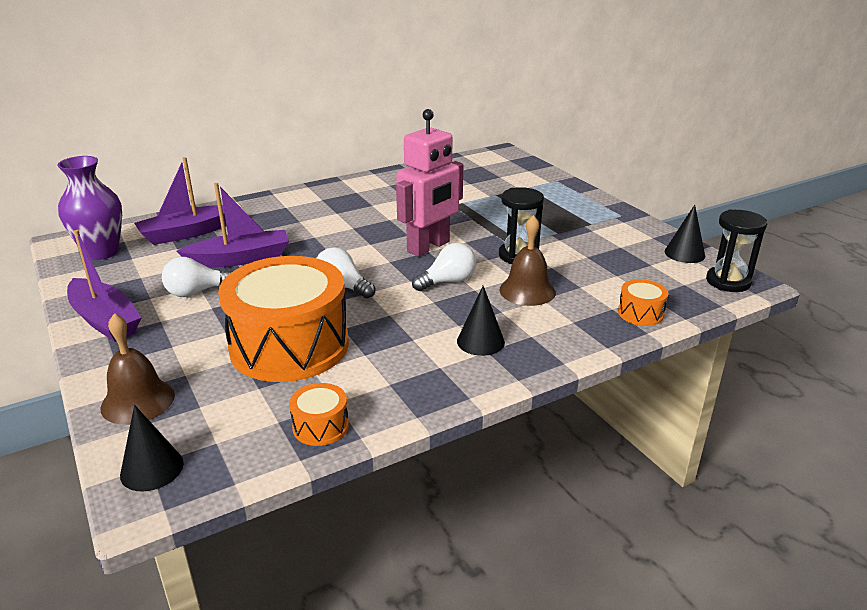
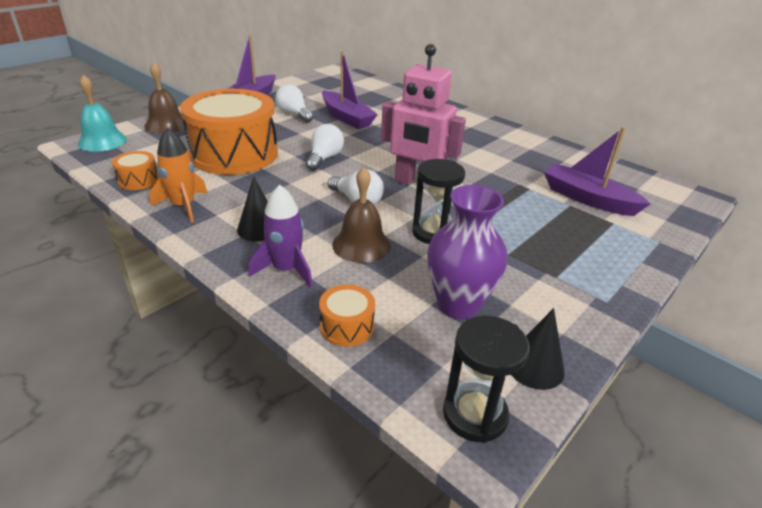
camera: 70 degrees right, 5 degrees up
(101, 252) = (331, 81): purple vase -> purple vase (458, 305)
(152, 469) = (102, 141): black cone -> turquoise bell
(187, 233) = (373, 96): purple boat -> purple boat (587, 199)
(411, 389) = (183, 206): none -> orange rocket
(558, 333) = (286, 270): none -> purple rocket

